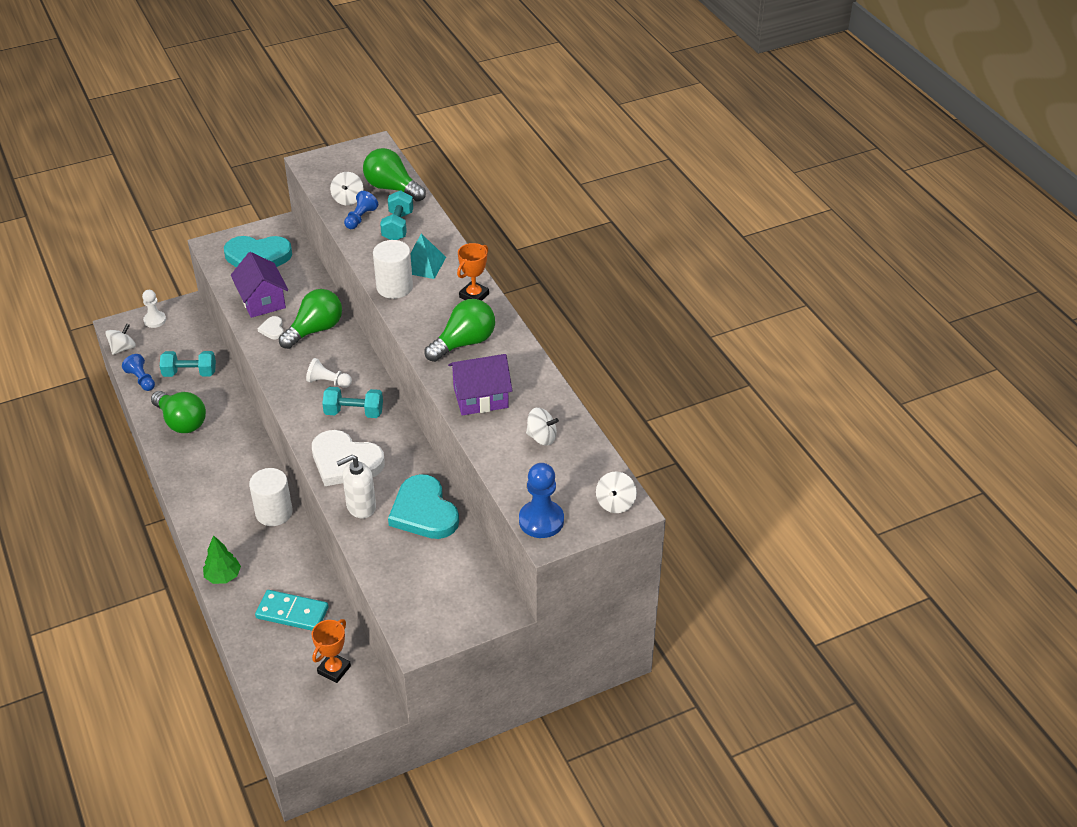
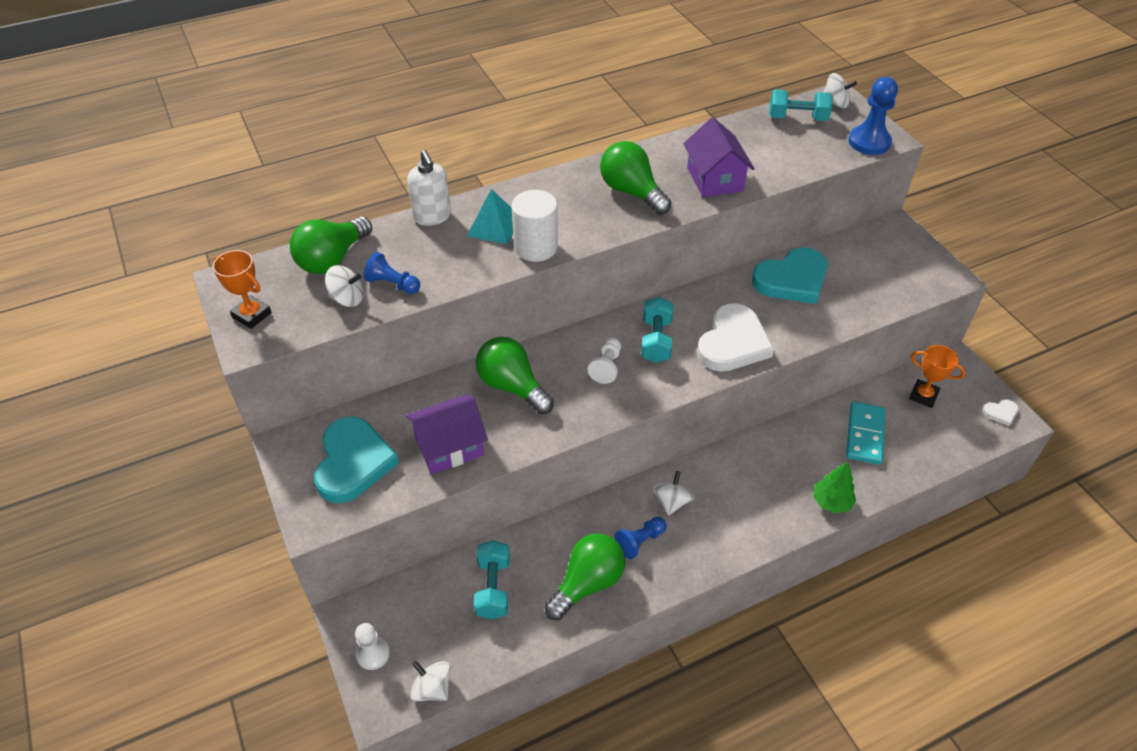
camera: 90 degrees left, 5 degrees up
(141, 379) = (503, 649): blue pawn -> blue pawn (640, 541)
(272, 329) = (509, 429): white heart -> white heart (1001, 413)
(274, 513) = (731, 465): white cylinder -> none
(361, 507) = (795, 326): white soap dispenser -> white soap dispenser (432, 216)
(398, 226) = (416, 250): turquoise dumbbell -> turquoise dumbbell (797, 118)
(474, 295) = (552, 187): orange trophy -> orange trophy (252, 315)
(541, 437) = (763, 142): white spinning top -> white spinning top (672, 502)

